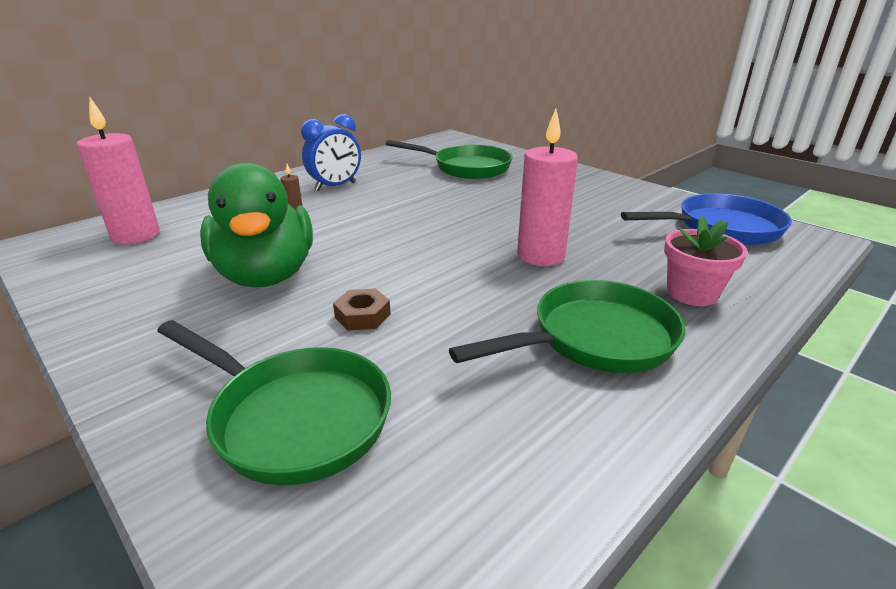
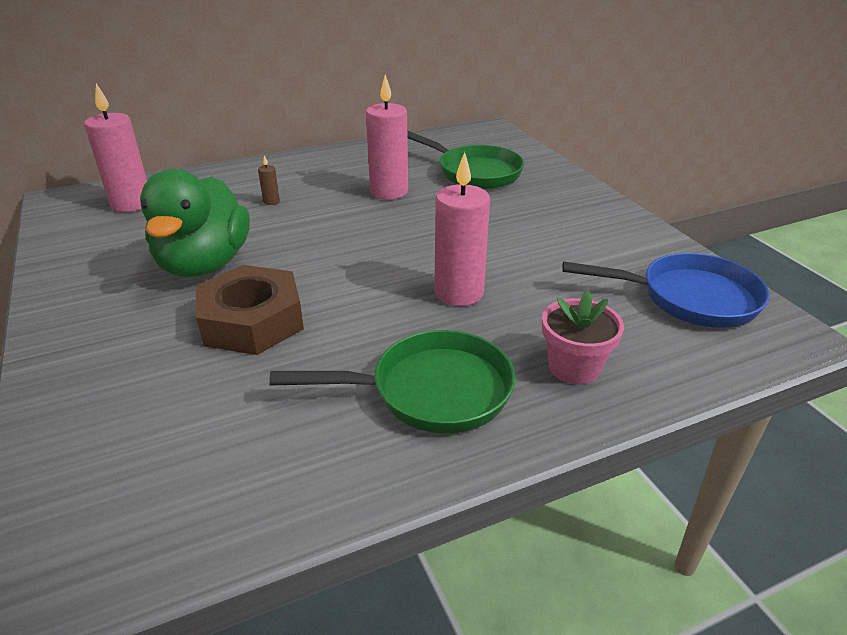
camera: 20 degrees right, 5 degrees up
(293, 417) = (140, 397): green pan -> none
(335, 186) = (328, 177): blue clock -> none
(362, 315) = (252, 321): brown nut -> brown nut, size x2.19
(404, 190) = (389, 192): none -> pink candle

